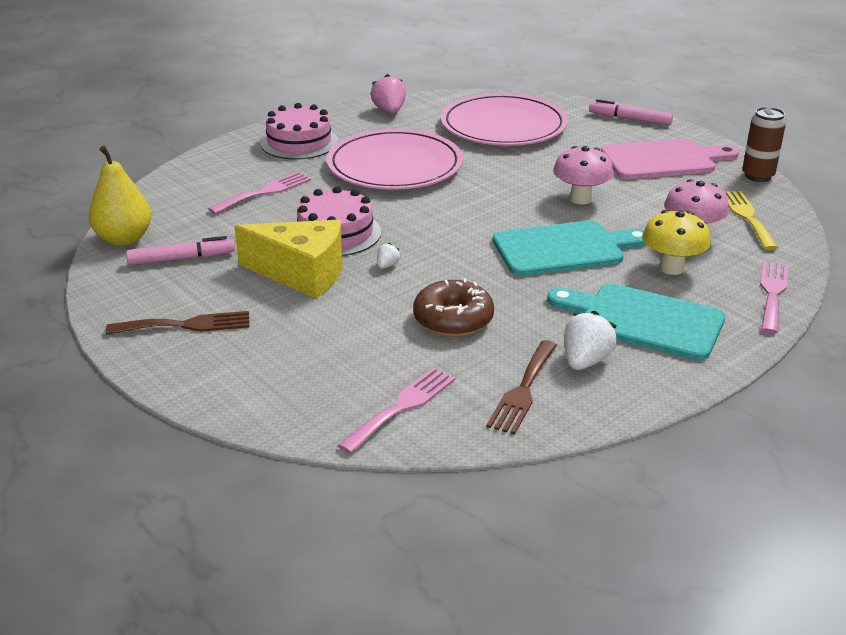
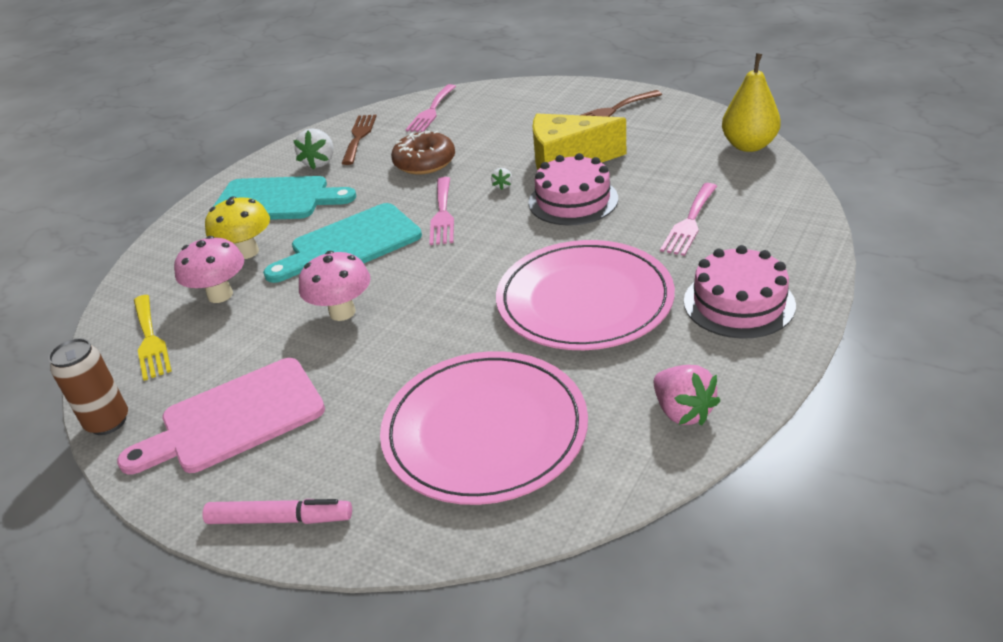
camera: 165 degrees right, 5 degrees up
(181, 259) = (677, 145): pink marker -> none
(772, 293) = (160, 252): pink fork -> pink fork (442, 214)

